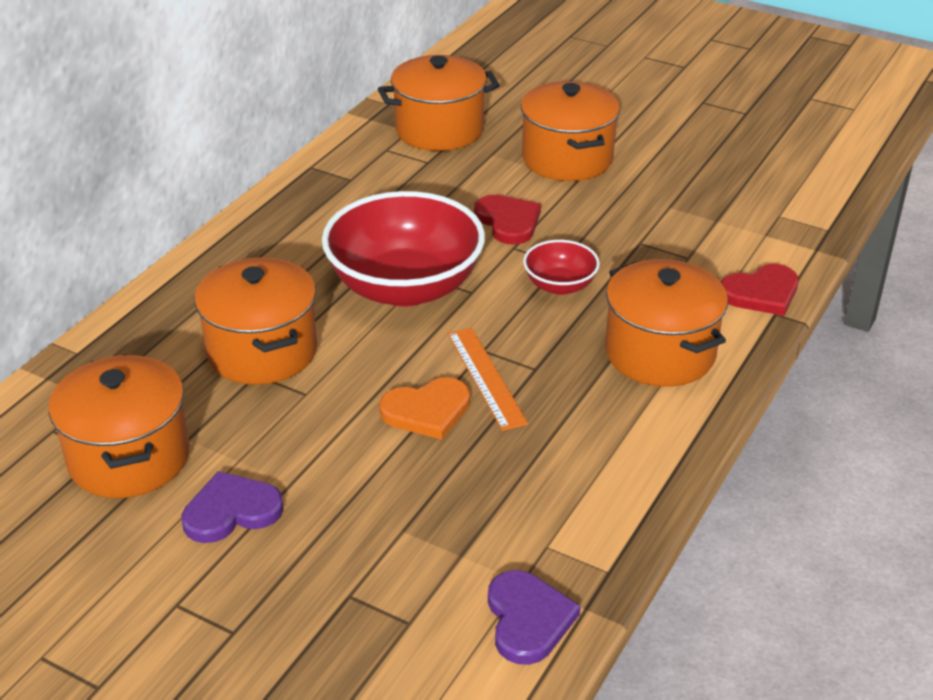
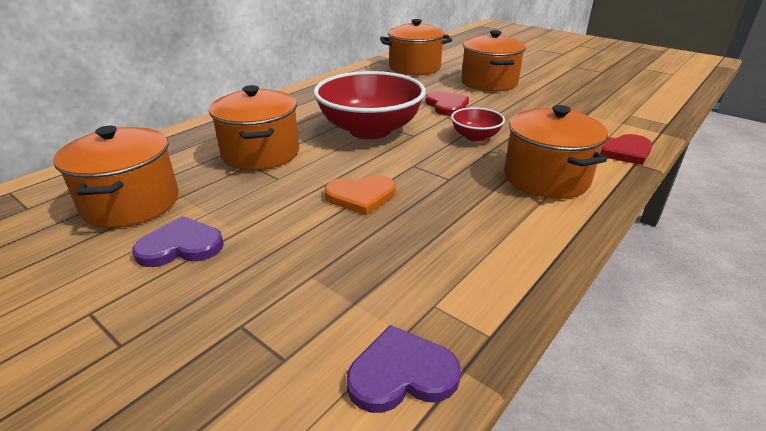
camera: 10 degrees right, 5 degrees down
(486, 377) = (411, 181): orange ruler -> none
(528, 619) = (401, 373): purple heart -> purple heart turned 105 degrees counterclockwise

